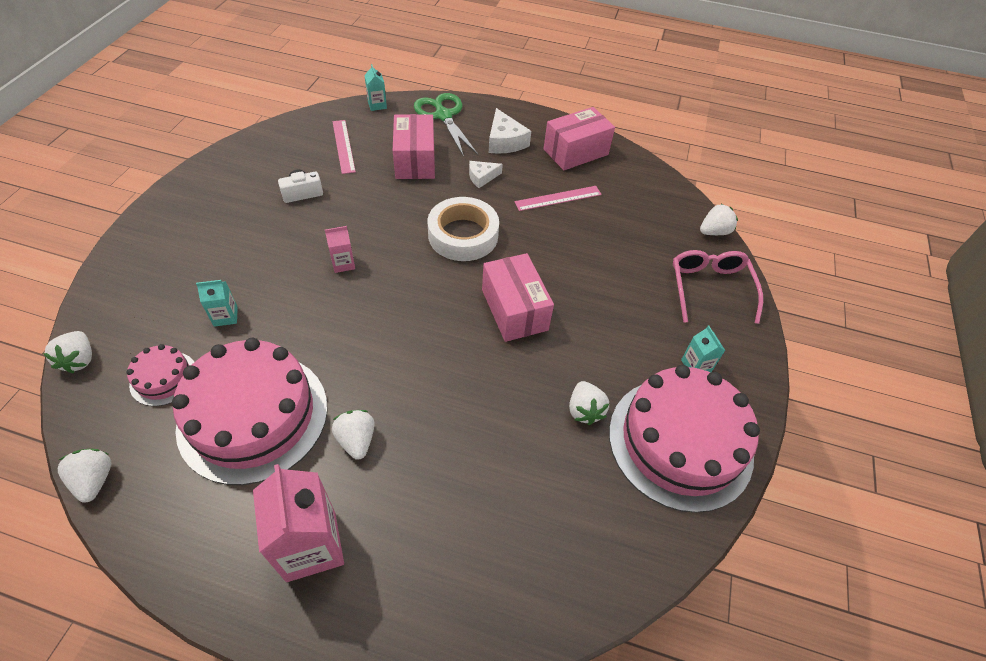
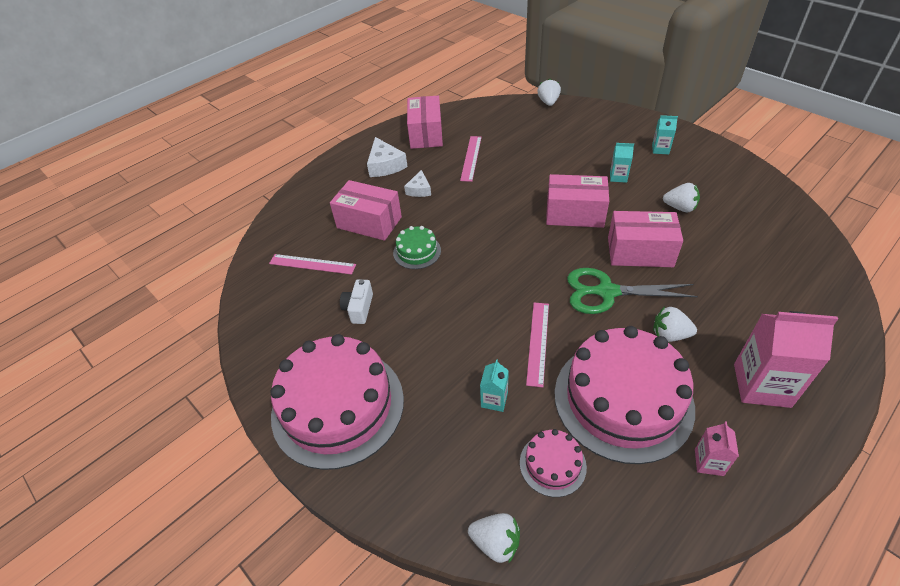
camera: 55 degrees left, 5 degrees down
(95, 480) = (659, 542): white strawberry -> none
(306, 329) = (538, 342): none -> pink ruler
(343, 263) = (471, 300): pink carton -> pink carton (709, 462)
(377, 105) = (271, 227): turquoise carton -> turquoise carton (618, 177)
(391, 205) = (417, 251): none -> green cake
(443, 116) = (323, 190): green scissors -> green scissors (606, 292)
(463, 235) = (480, 218): white tape -> none
(480, 385) = (640, 252): none -> pink box
(505, 141) = (385, 165): white cheese -> white cheese turned 60 degrees clockwise
(680, 442) = (717, 175): pink cake -> pink cake (338, 406)
(710, 288) = (597, 121): pink glasses -> none

